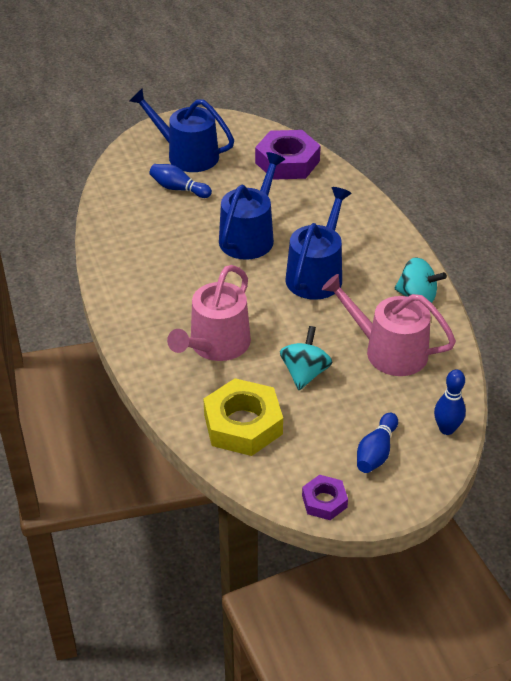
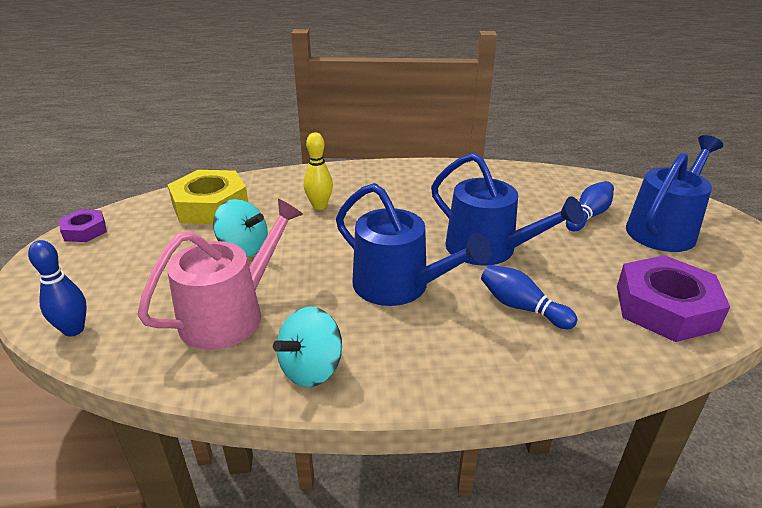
camera: 105 degrees right, 10 degrees down
(216, 345) = (319, 206): pink watering can -> yellow bowling pin
(376, 452) = (101, 271): blue bowling pin -> blue bowling pin (522, 307)

